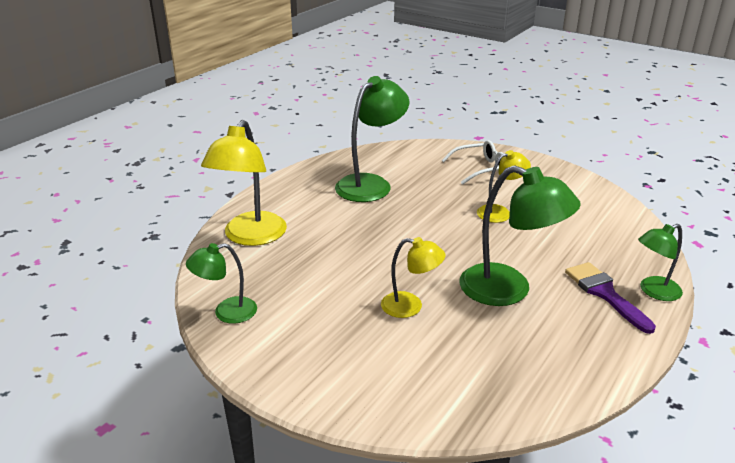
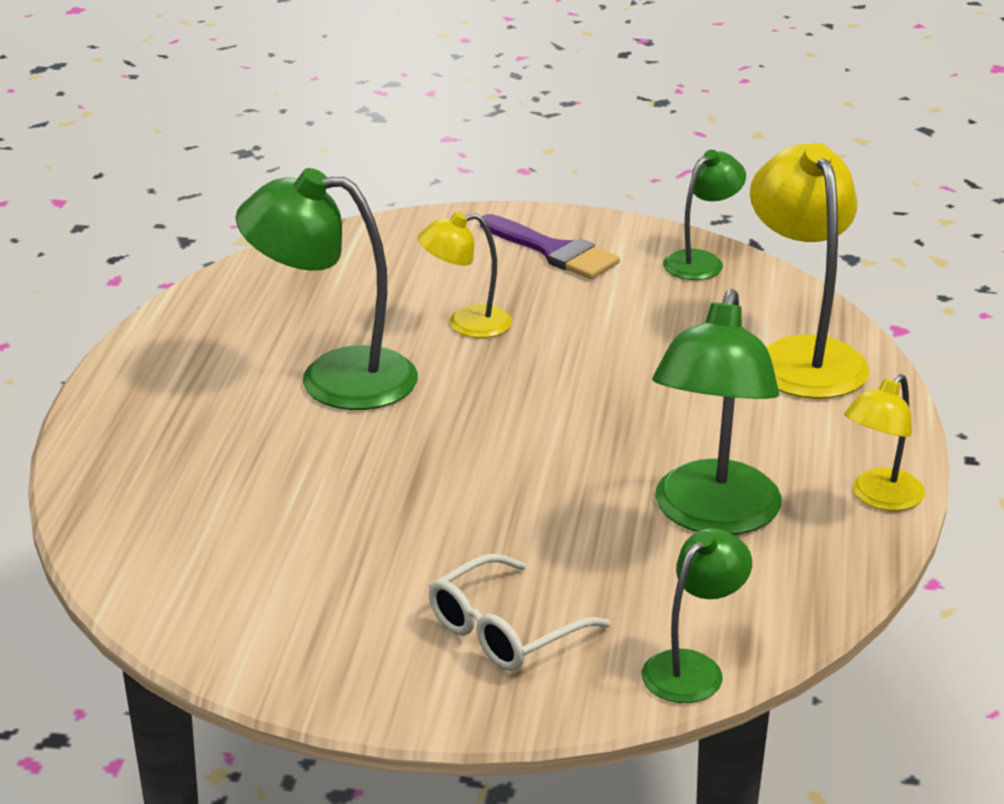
camera: 155 degrees right, 0 degrees up
(500, 212) = (406, 517): yellow lamp -> yellow lamp (879, 498)
(604, 293) = (182, 410): purple brush -> purple brush (554, 251)
(653, 291) = (101, 432): green lamp -> green lamp (692, 668)

